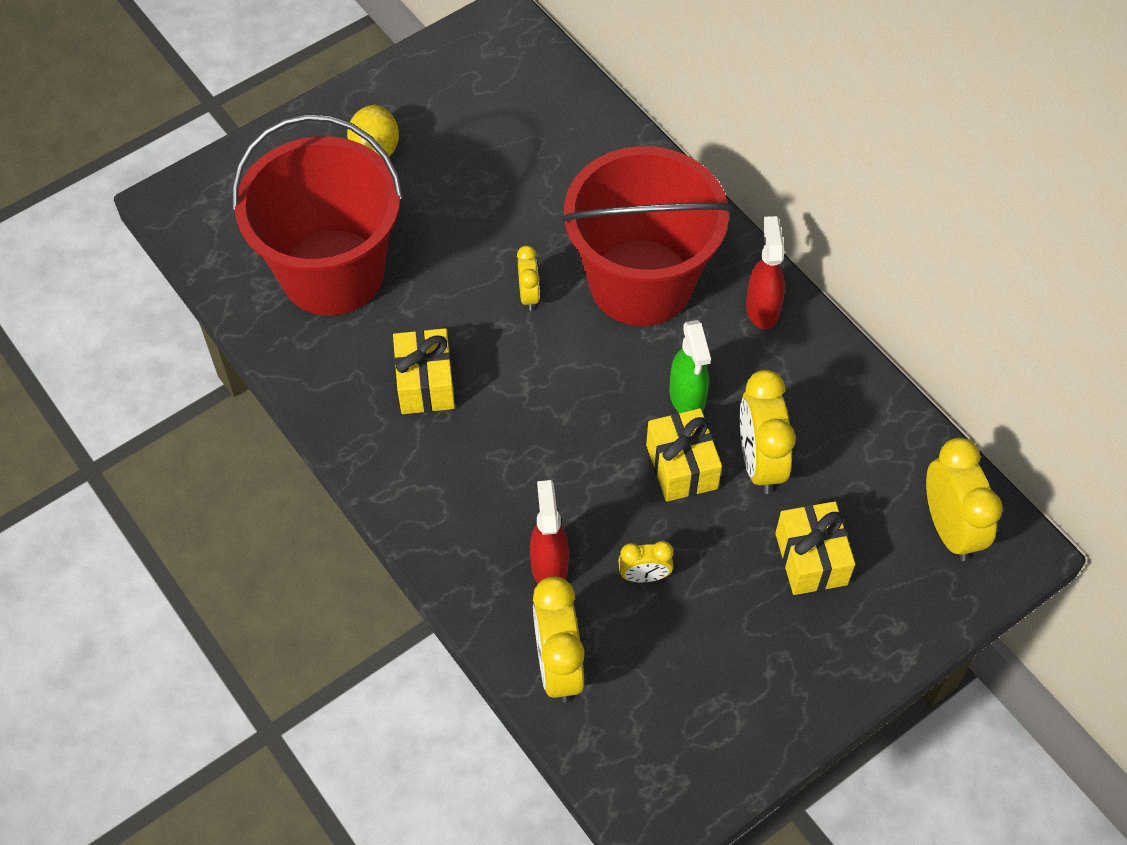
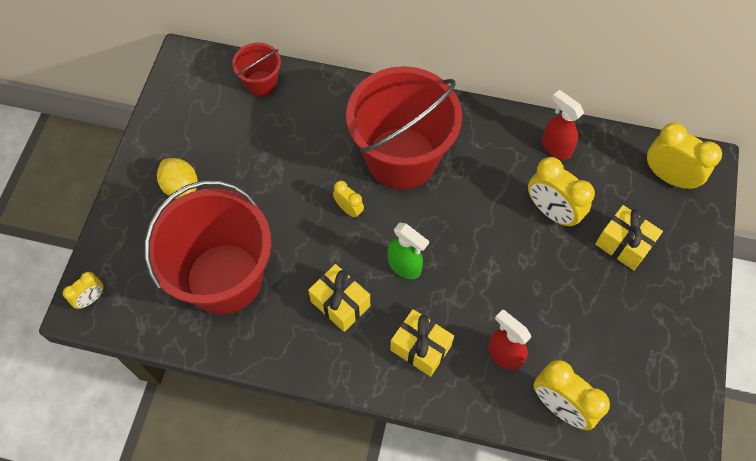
camera: 40 degrees left, 5 degrees up
(562, 99) = (261, 83): none -> red bucket
(644, 576) = (555, 320): yellow clock -> yellow clock (91, 298)
(681, 466) = (517, 244): yellow gift -> yellow gift (420, 348)
(687, 398) = (485, 204): green spray bottle -> green spray bottle (405, 266)
(762, 308) = (475, 127): red spray bottle -> red spray bottle (555, 147)

